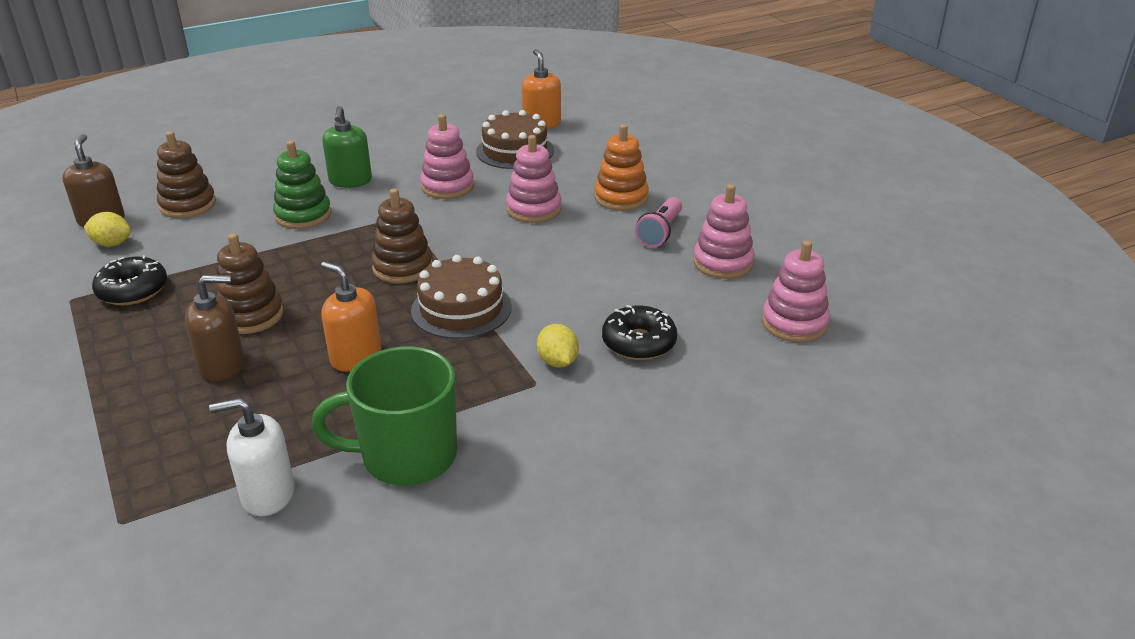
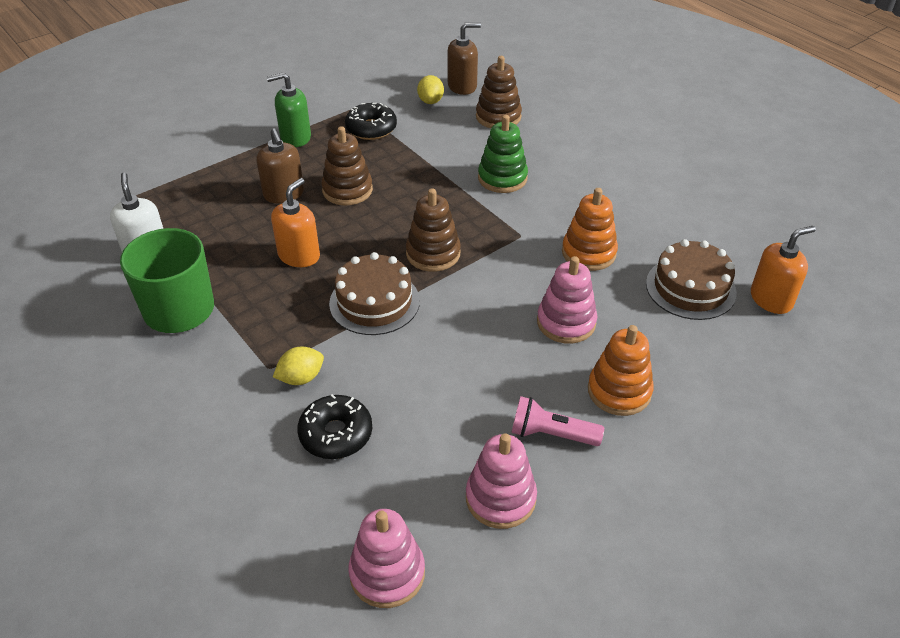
camera: 80 degrees right, 10 degrees up
(350, 181) = (573, 190): green soap dispenser -> green soap dispenser (295, 137)
(447, 186) = (588, 253): pink stacking toy -> orange stacking toy

